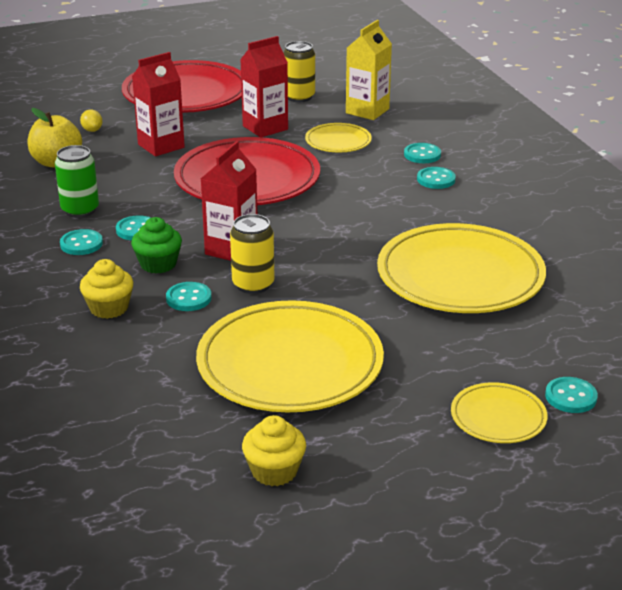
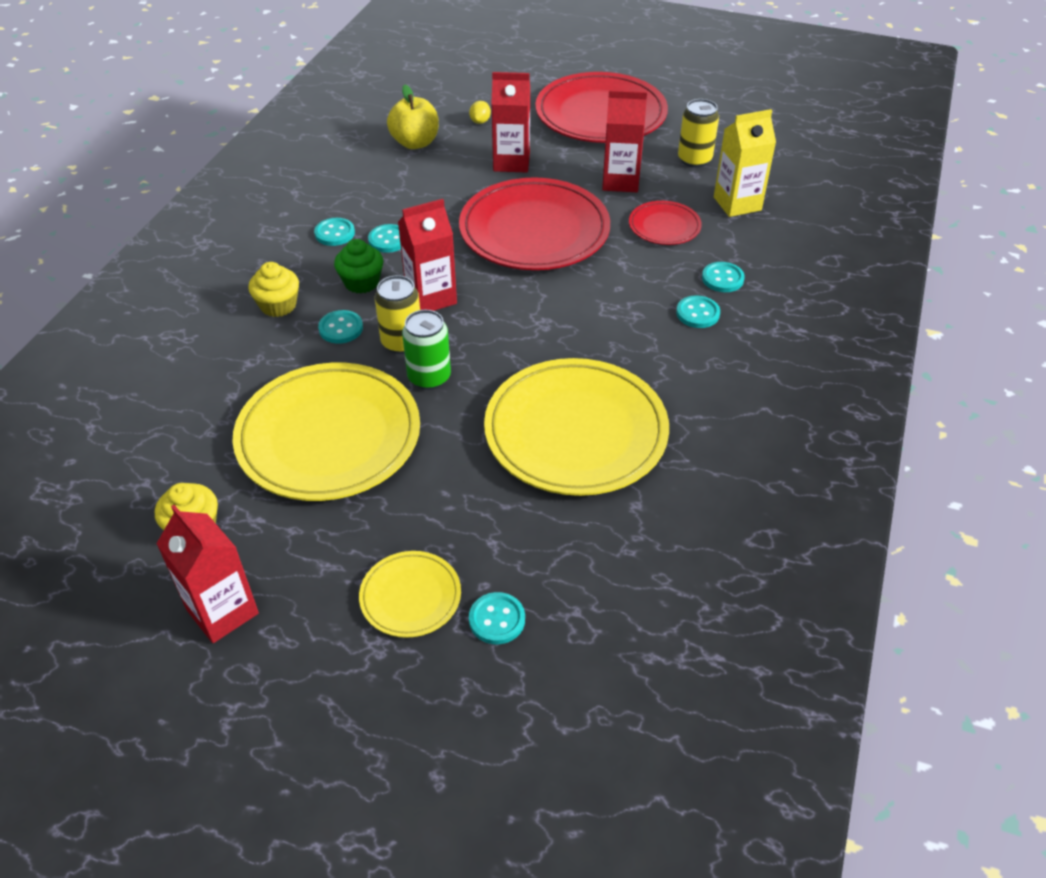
camera: 40 degrees right, 15 degrees up
(80, 210) = (373, 199): green can -> green can (429, 377)
(338, 141) = (664, 226): yellow plate -> red plate
(381, 503) = (222, 611): none -> red carton

